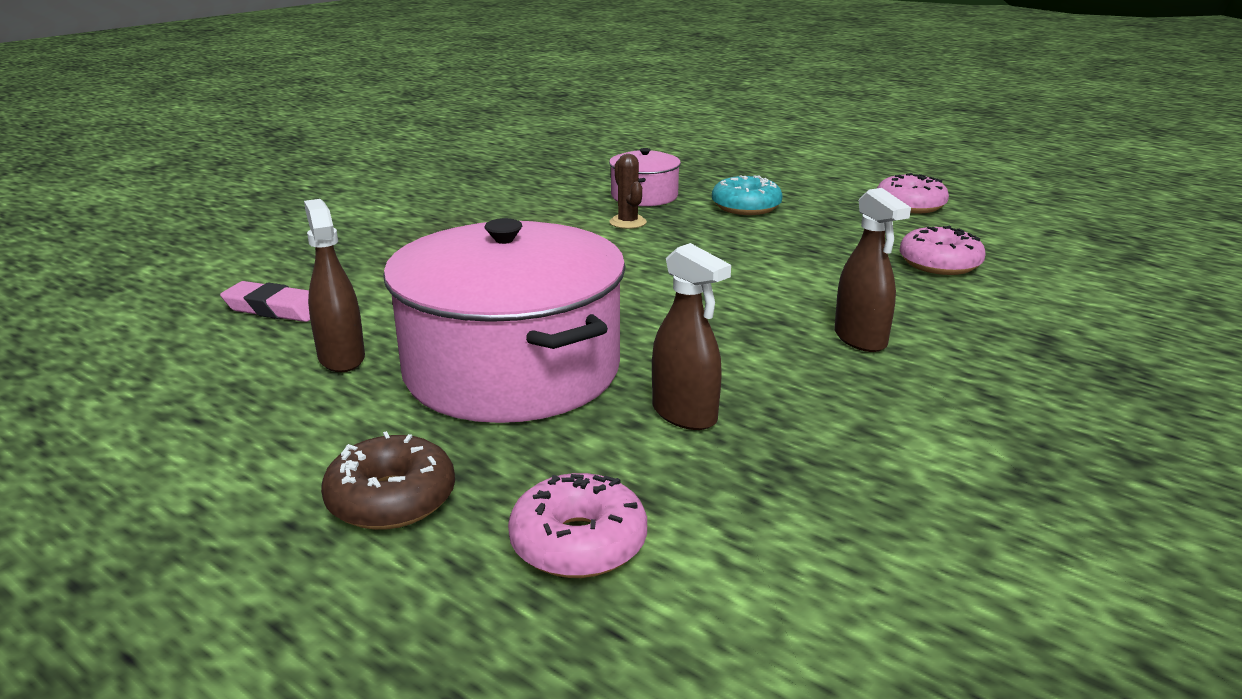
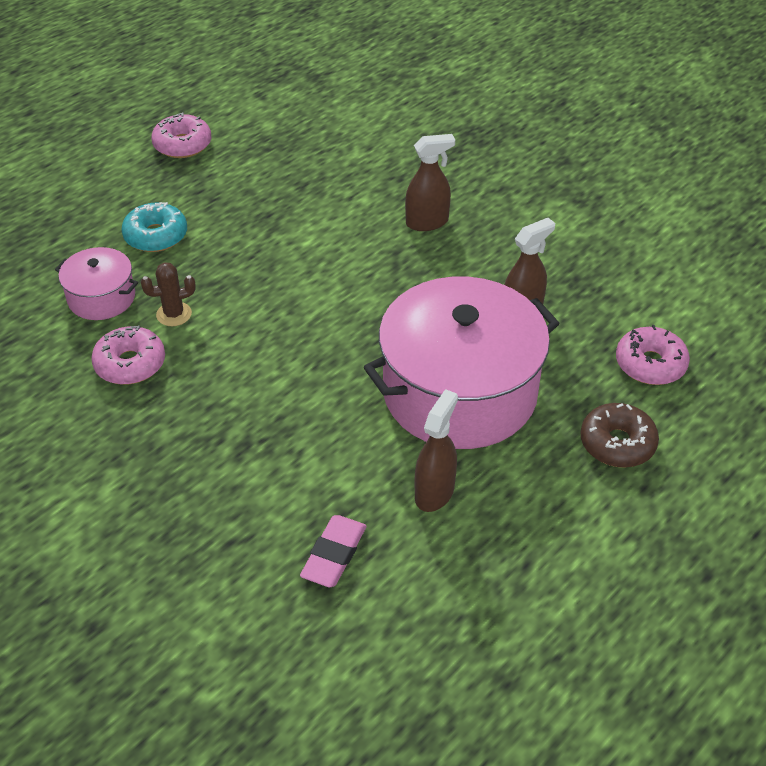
camera: 85 degrees left, 20 degrees up
(341, 358) = (434, 492): brown spray bottle -> brown spray bottle turned 135 degrees clockwise
(939, 263) = (309, 160): pink donut -> pink donut (130, 364)

